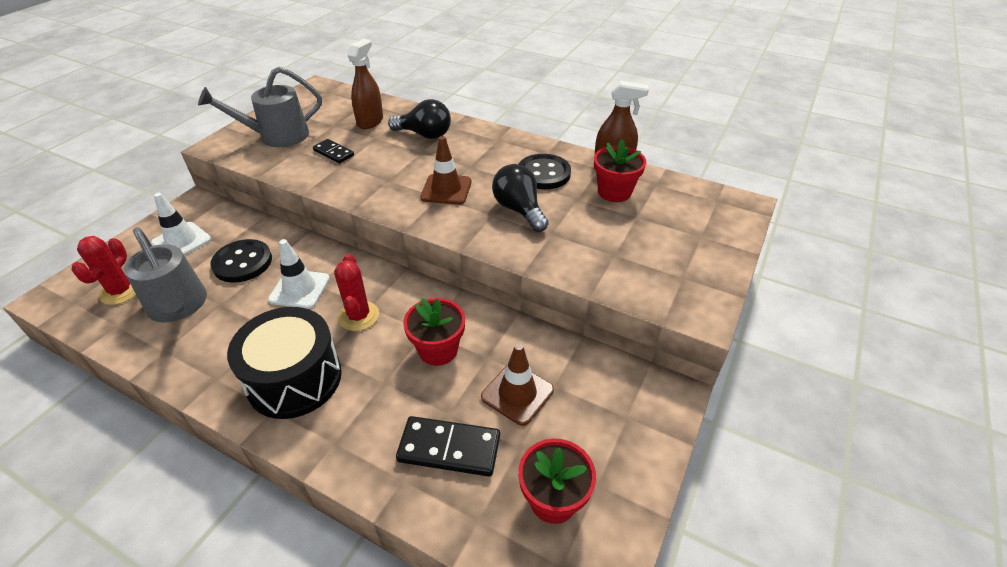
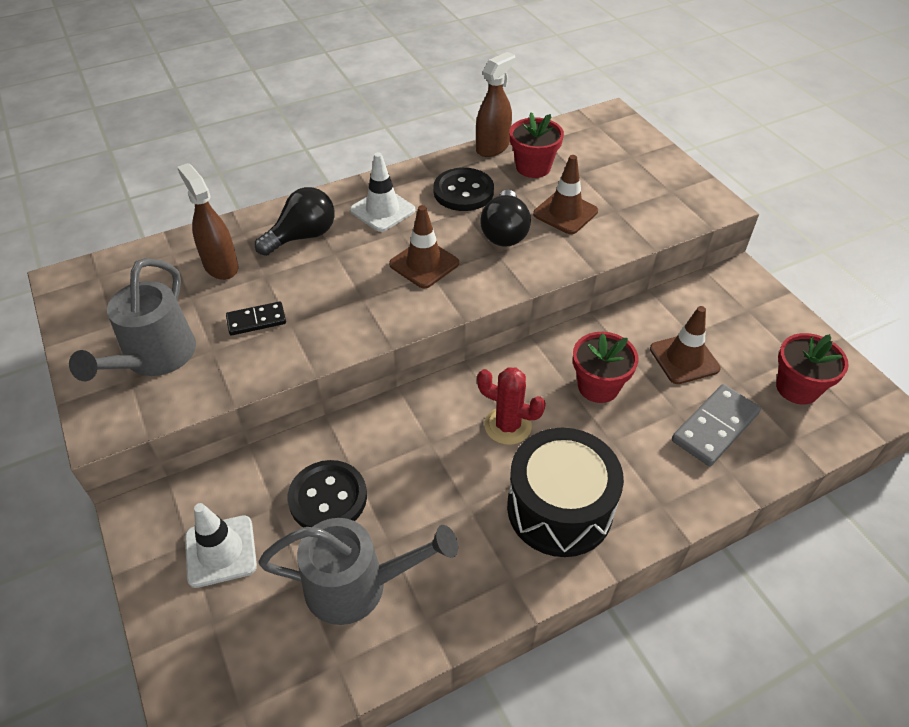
camera: 55 degrees left, 5 degrees up
(121, 291) = (269, 645): red cactus -> none
(300, 289) = (424, 459): white traffic cone -> white traffic cone (382, 210)
(449, 448) = (715, 427): black domino -> grey domino
(519, 210) = (504, 232): black light bulb -> black light bulb turned 90 degrees counterclockwise
(578, 229) = (565, 213): none -> brown traffic cone

